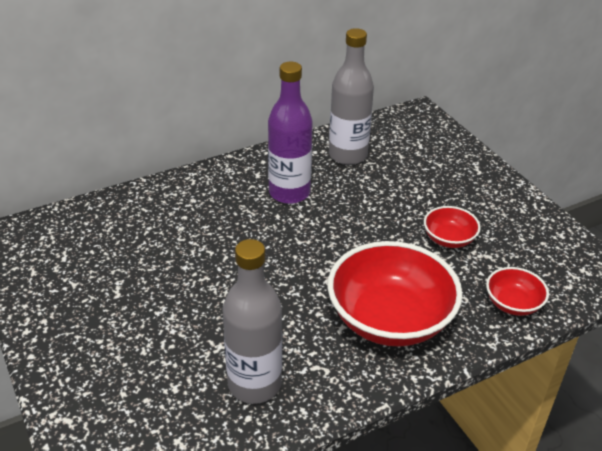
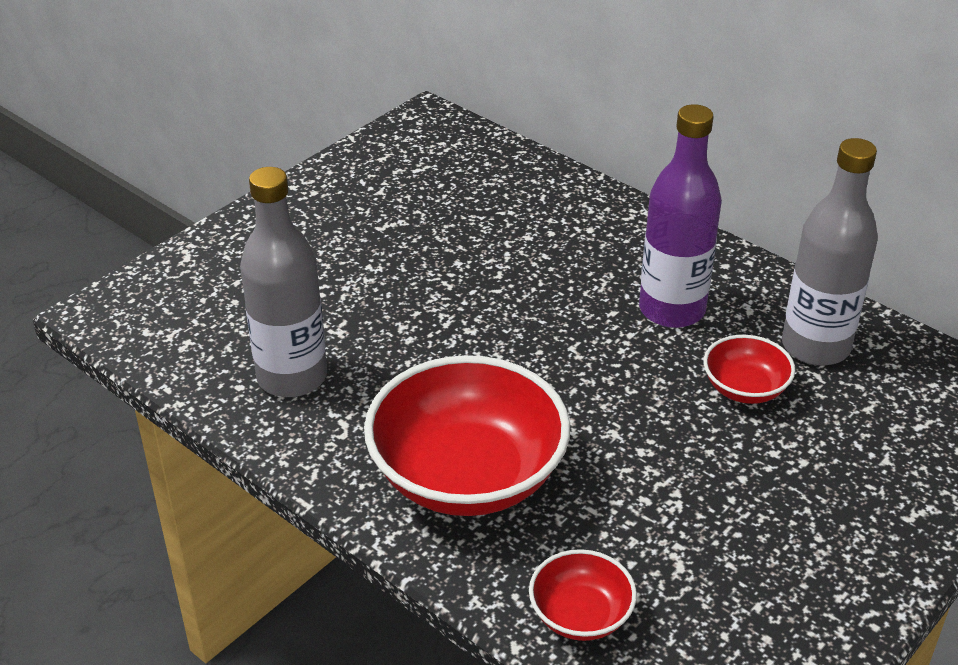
camera: 70 degrees right, 0 degrees up
(449, 239) = (689, 508): red bowl -> red bowl (745, 388)

